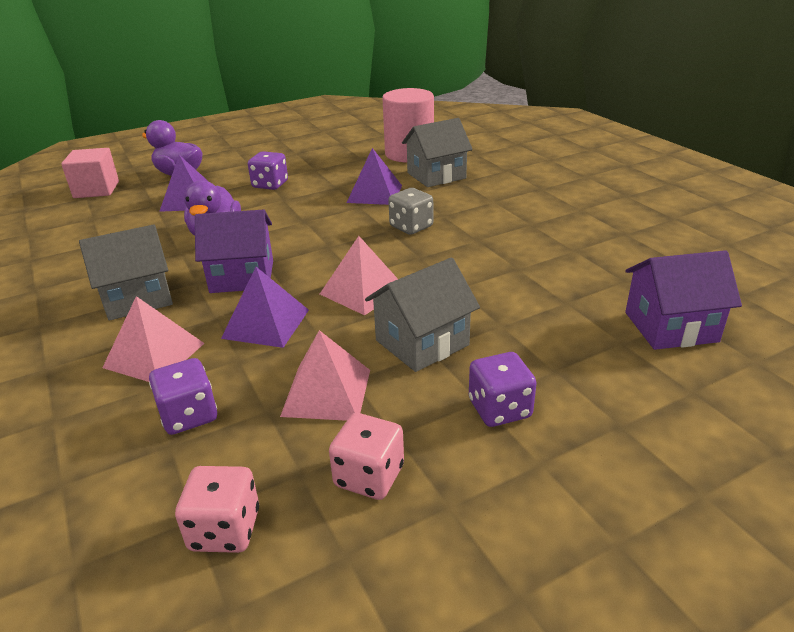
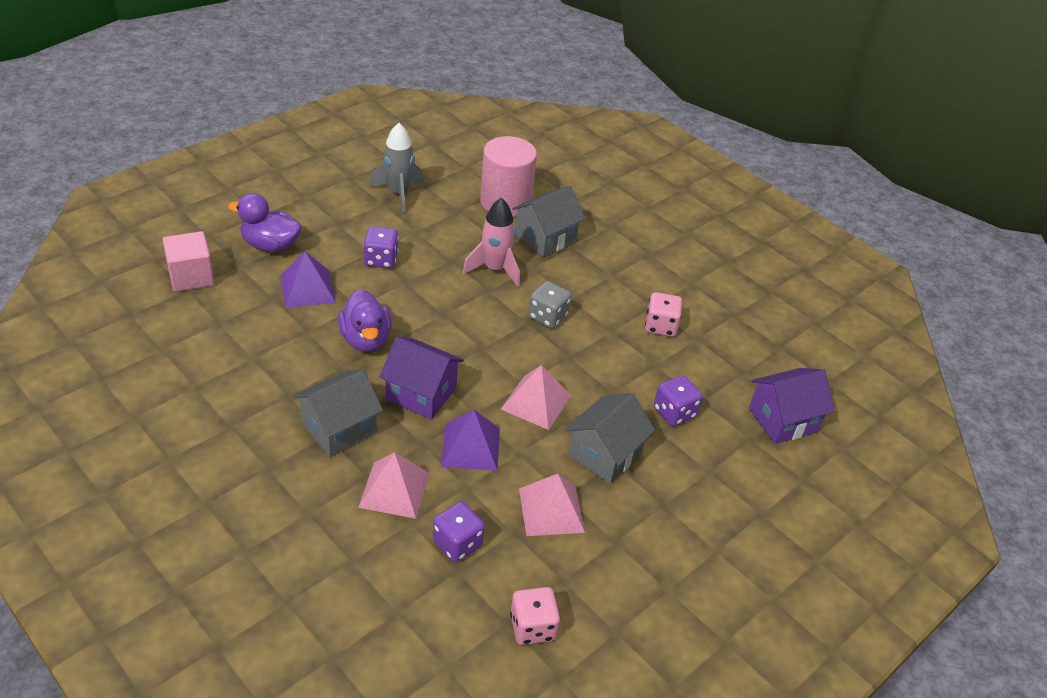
camera: 20 degrees left, 10 degrees up
(242, 276) = (421, 393): purple house -> purple house turned 45 degrees clockwise
(314, 148) = (398, 193): none -> grey rocket
(369, 476) = (610, 575): pink dice -> pink dice (660, 326)
(374, 193) = (495, 269): purple pyramid -> pink rocket
(499, 409) = (679, 510): purple dice -> purple dice (674, 412)

